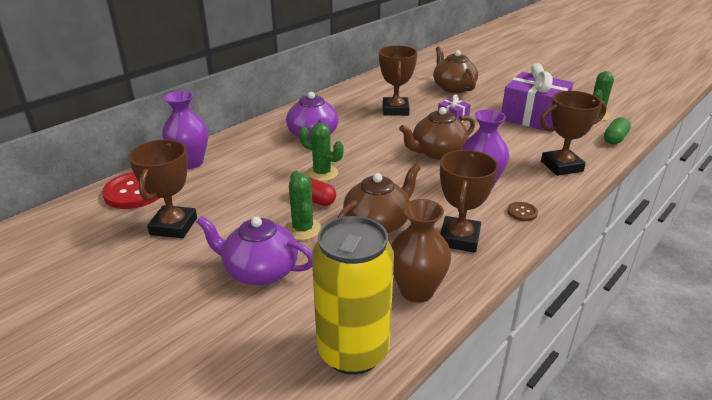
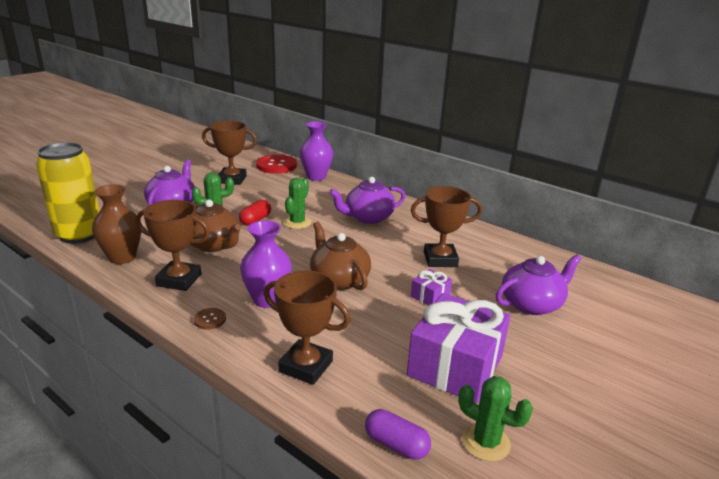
camera: 85 degrees right, 5 degrees down
(453, 88) = (532, 304): brown teapot -> purple teapot
(561, 166) = (306, 366): brown trophy -> brown trophy turned 45 degrees counterclockwise
(614, 139) = (396, 444): green capsule -> purple capsule

